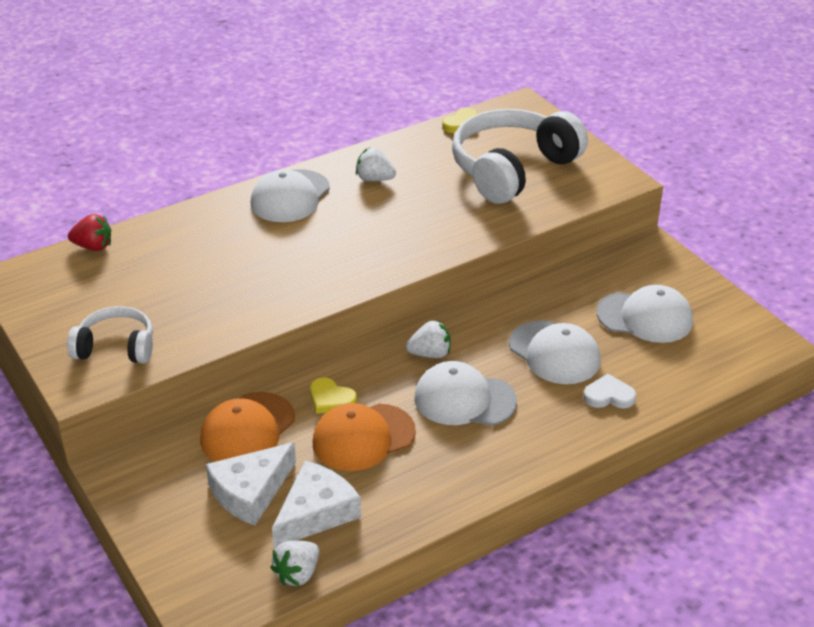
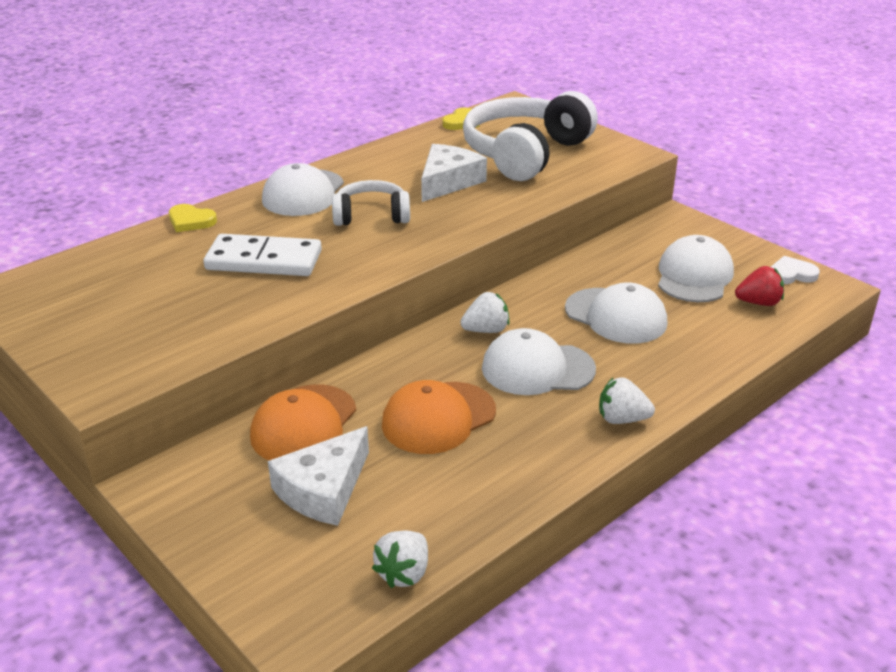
camera: 10 degrees left, 5 degrees down
(93, 246) = (94, 255): red strawberry -> red strawberry (758, 303)
(116, 347) = (138, 347): white headphones -> white headphones (371, 216)
(238, 269) = (264, 260): none -> white domino
(316, 513) = (407, 502): white cheese -> white cheese (448, 182)
(331, 399) = (391, 384): yellow heart -> yellow heart (191, 221)
(374, 179) = (388, 172): white strawberry -> white strawberry (622, 419)
(609, 395) = (688, 349): white heart -> white heart (791, 274)
(645, 317) = (694, 276): white cap -> white cap turned 75 degrees counterclockwise

